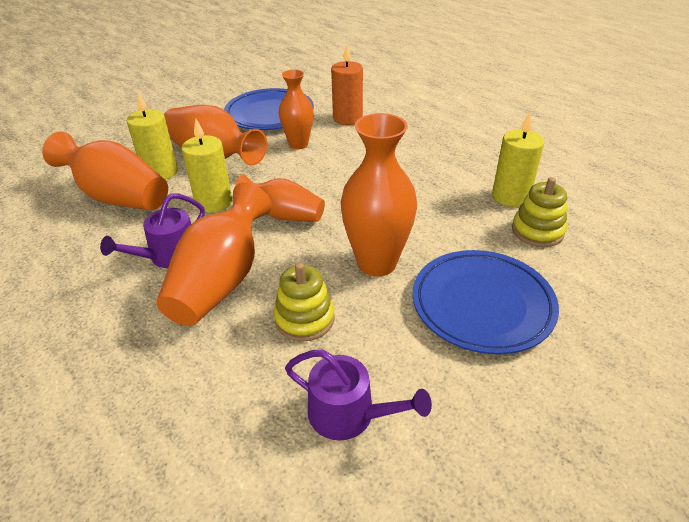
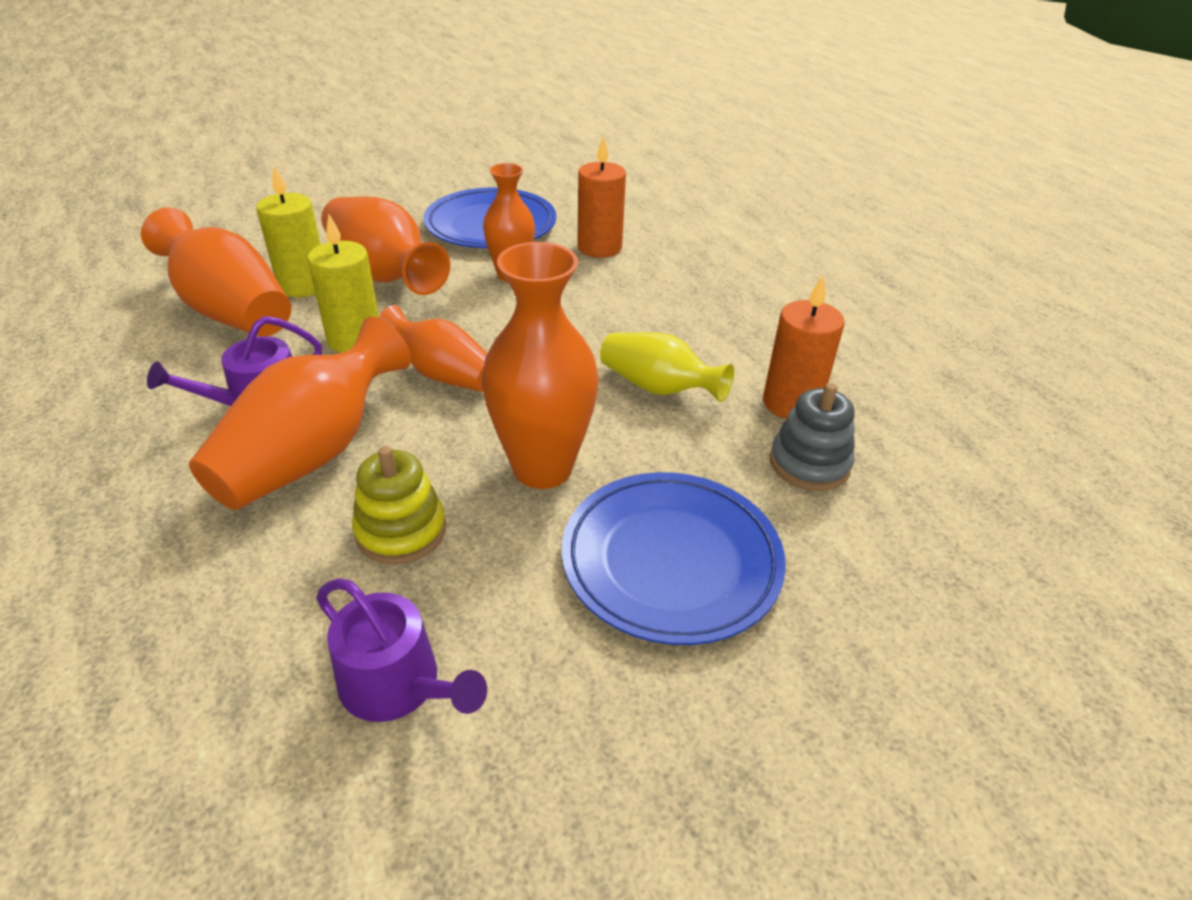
camera: 10 degrees right, 0 degrees up
(425, 200) = (658, 387): none -> yellow vase
(510, 196) = (791, 403): yellow candle -> orange candle
(537, 231) = (809, 463): yellow stacking toy -> grey stacking toy

